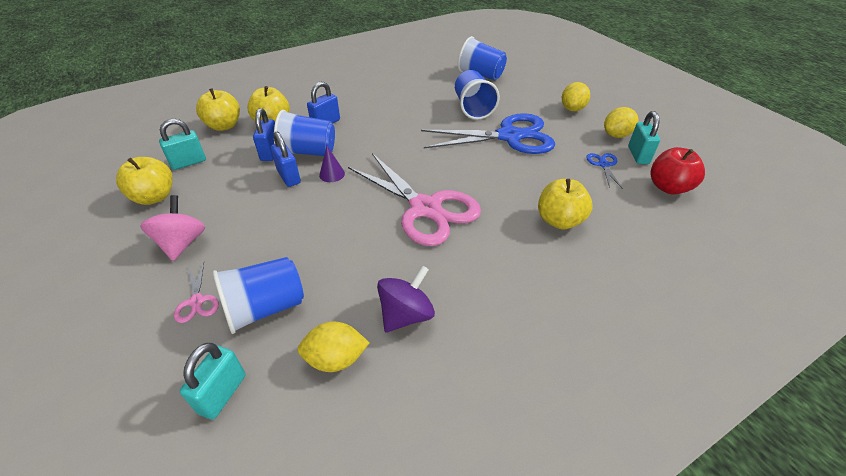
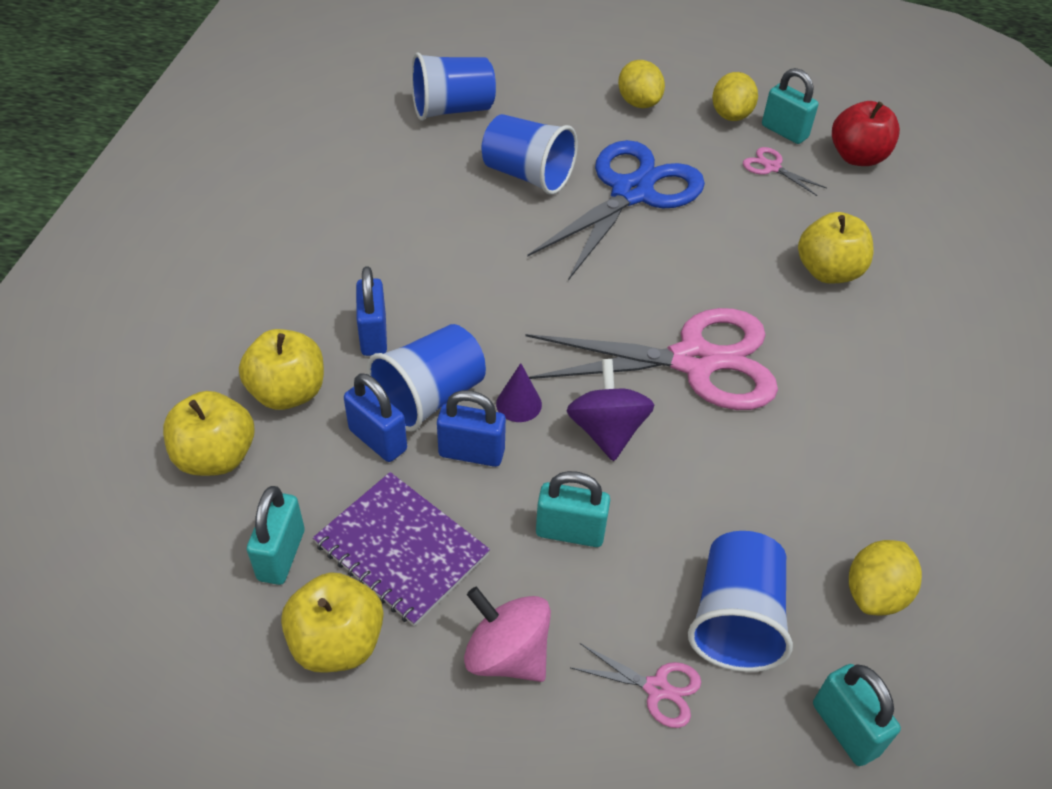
camera: 50 degrees left, 5 degrees up
(217, 187) = (401, 549): none -> purple notebook
(270, 226) = (570, 532): none -> turquoise padlock
(406, 315) = (859, 493): purple spinning top -> purple spinning top (607, 431)
(603, 164) = (771, 167): blue scissors -> pink scissors

